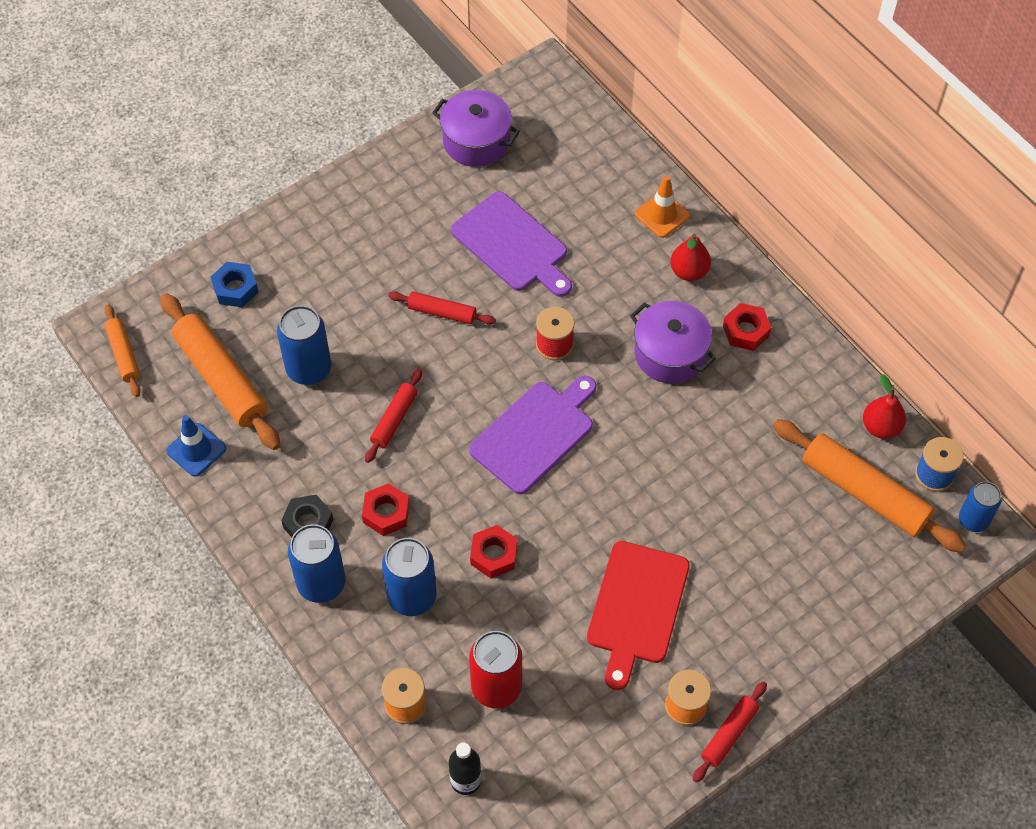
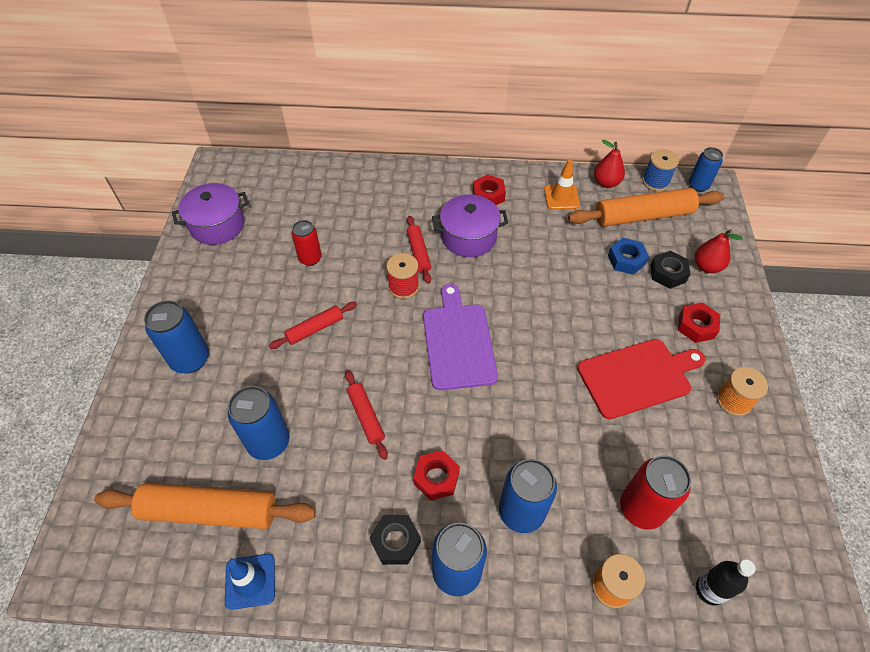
camera: 50 degrees left, 5 degrees down
(123, 354) = (105, 574): orange rolling pin -> none
(235, 289) = (149, 442): blue nut -> blue nut (626, 260)
(327, 249) = (190, 359): none -> blue can
(494, 555) = (530, 432): red nut -> red nut (696, 326)
(512, 245) = (310, 258): purple cutting board -> red can
(636, 607) = (638, 377): red cutting board -> red cutting board turned 75 degrees counterclockwise
(662, 215) = (372, 179): orange traffic cone -> orange traffic cone (561, 197)
(689, 271) = (423, 193): red pear -> red pear (707, 266)
(729, 734) = (771, 391): red rolling pin -> red rolling pin (419, 253)
(800, 562) = (668, 273): none -> black nut

